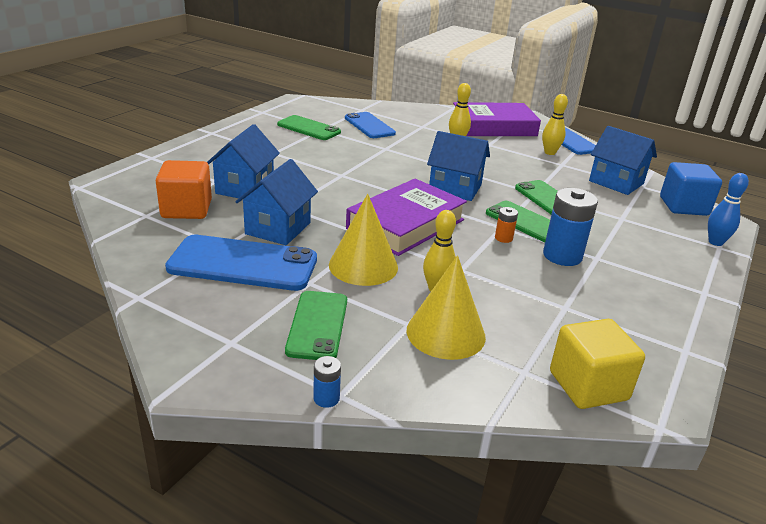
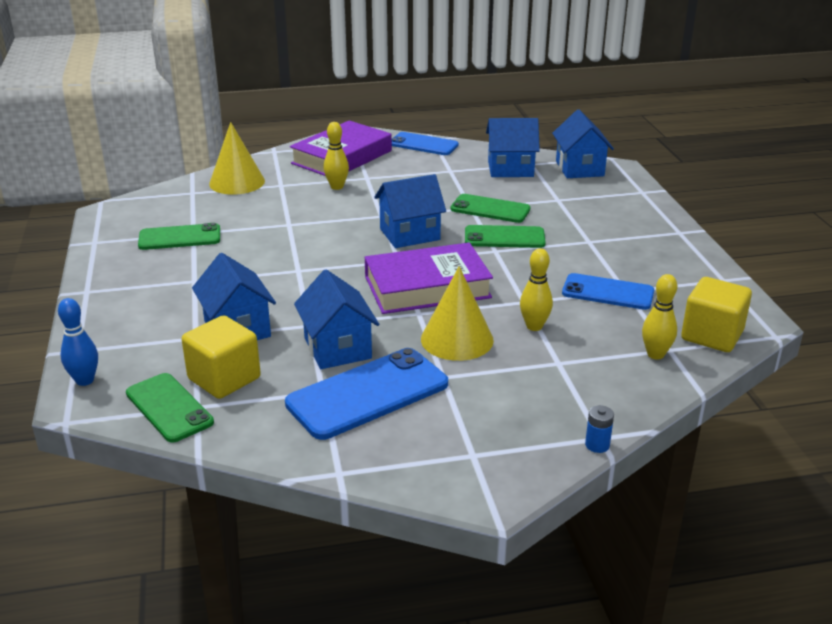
camera: 40 degrees left, 0 degrees up
(186, 209) = (224, 379): orange cube -> yellow cube
(317, 325) = (506, 403): green phone -> green phone (169, 408)
(369, 126) = (232, 207): blue phone -> blue phone (608, 292)
(405, 224) = (427, 287): purple book -> purple book turned 75 degrees clockwise
(445, 333) = (590, 354): yellow cone -> yellow cone (237, 182)
(503, 238) = (511, 259): orange battery -> none
(550, 152) = (425, 163): yellow bowling pin -> yellow bowling pin (655, 354)
(562, 256) = (568, 252): blue battery -> none
(683, 206) = (579, 168): blue cube -> blue house
(715, 242) = (635, 189): blue bowling pin -> blue bowling pin (85, 380)

